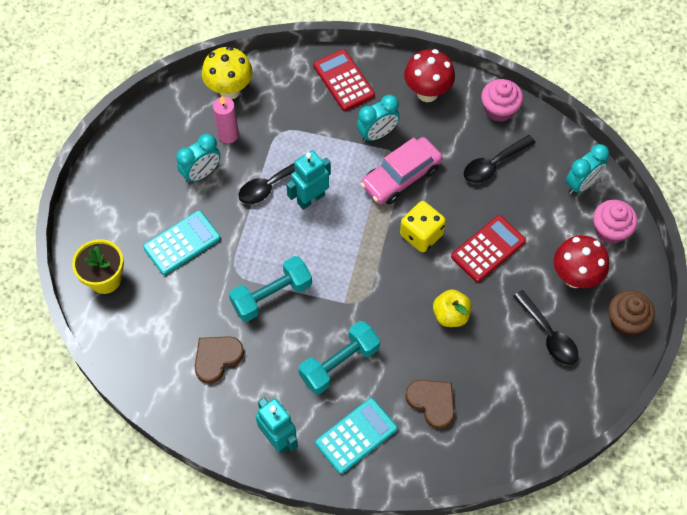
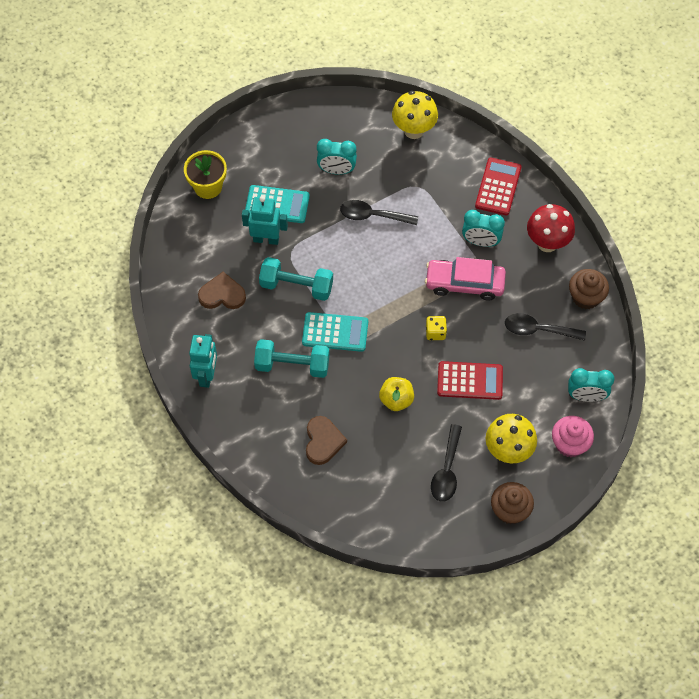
camera: 45 degrees right, 0 degrees up
(228, 135) = (381, 159): pink candle -> none
(310, 199) = (388, 246): turquoise robot -> turquoise robot (266, 239)
(356, 436) = (254, 417): turquoise calculator -> turquoise calculator (335, 332)
(421, 234) = (435, 332): yellow dice -> yellow dice, size x0.62
(499, 109) = (585, 297): pink cupcake -> brown cupcake
(575, 277) = (508, 451): red mushroom -> yellow mushroom

